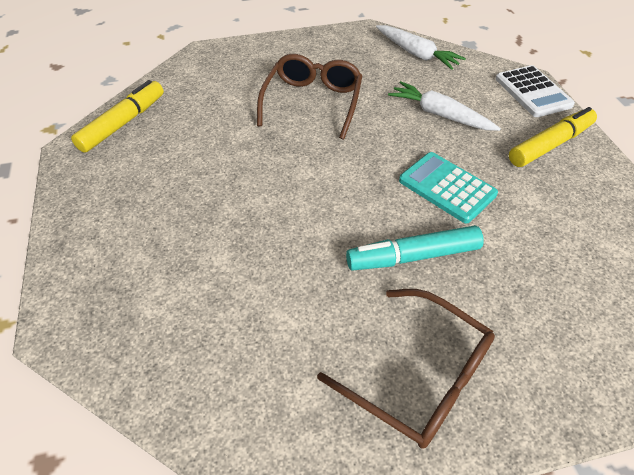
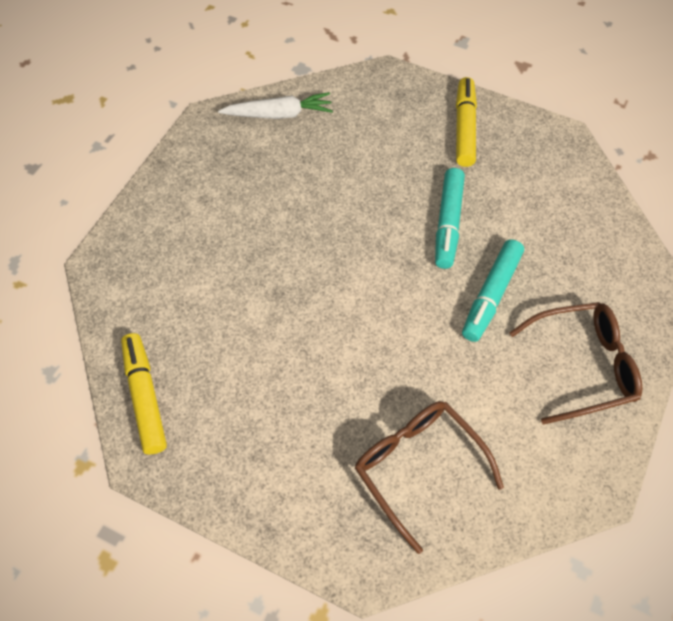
camera: 50 degrees left, 10 degrees up
(312, 102) = (266, 233): brown glasses -> brown glasses (418, 467)
(440, 115) = (369, 163): white carrot -> none
(447, 187) = (448, 223): turquoise calculator -> turquoise marker
(533, 92) = (403, 86): white calculator -> none

